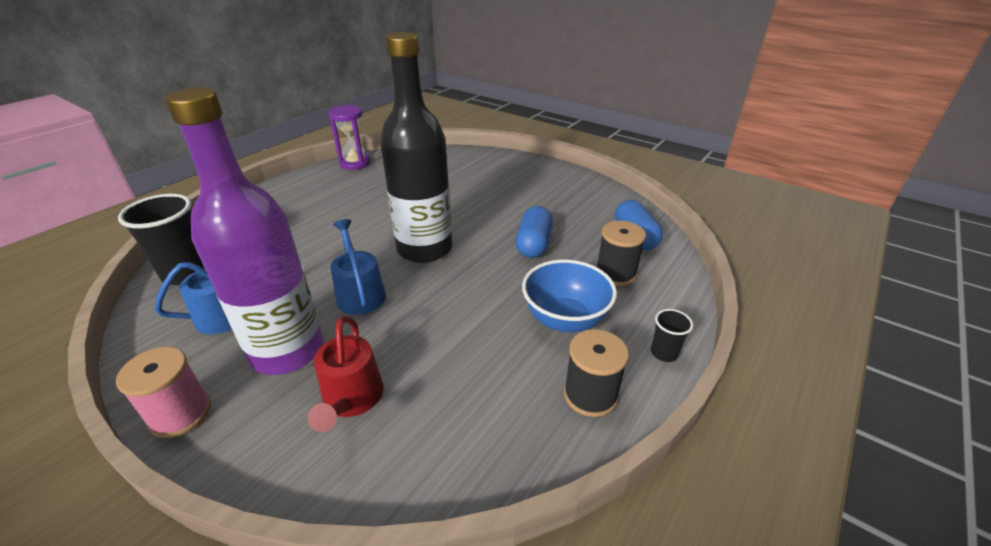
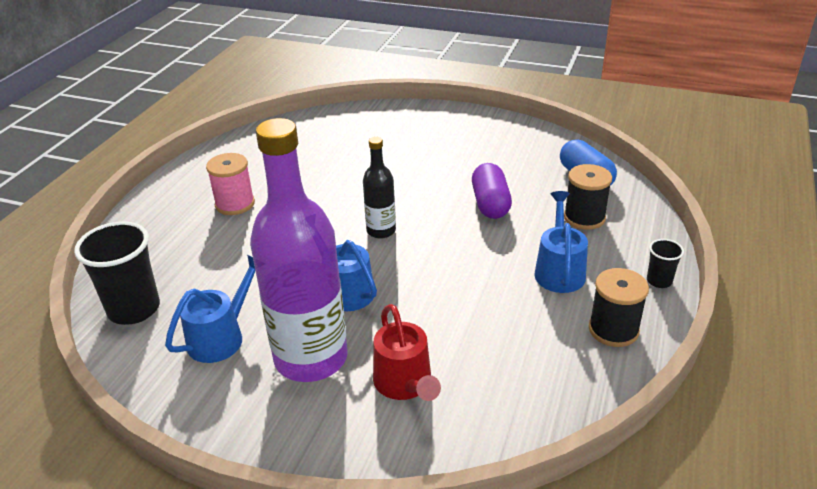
camera: 15 degrees left, 0 degrees up
(180, 414) = (249, 435): pink spool -> pink spool (235, 204)
(355, 163) = (231, 147): purple hourglass -> none
(424, 249) = (381, 231): black bottle -> black bottle, size x0.49
(533, 244) = (490, 204): blue capsule -> purple capsule
(565, 319) = (559, 270): blue bowl -> blue watering can

